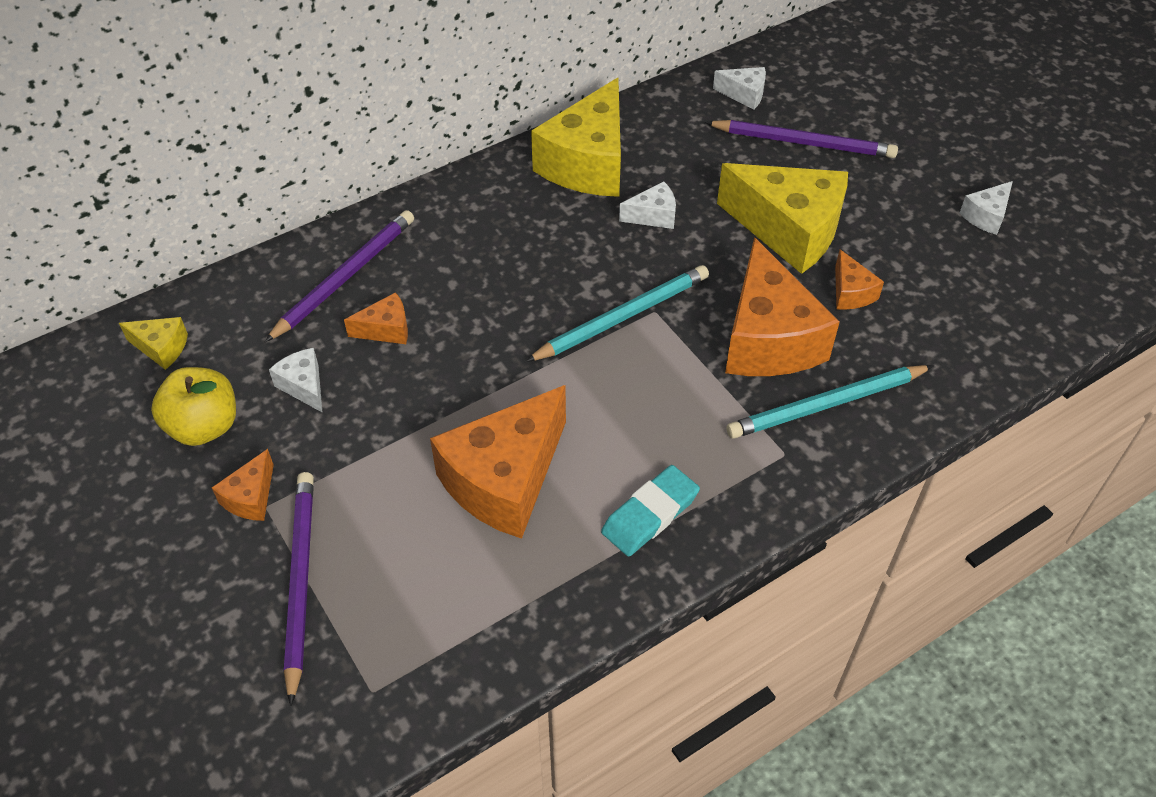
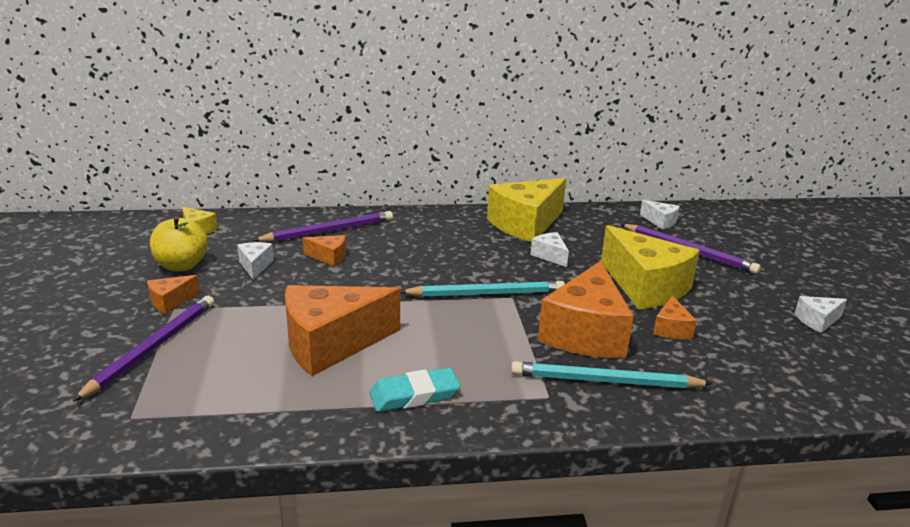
camera: 25 degrees right, 25 degrees down
(653, 216) = (550, 256): white cheese -> white cheese turned 135 degrees counterclockwise

